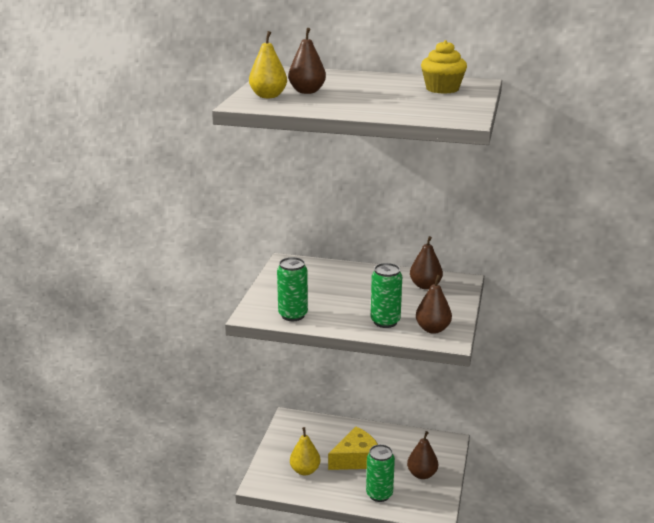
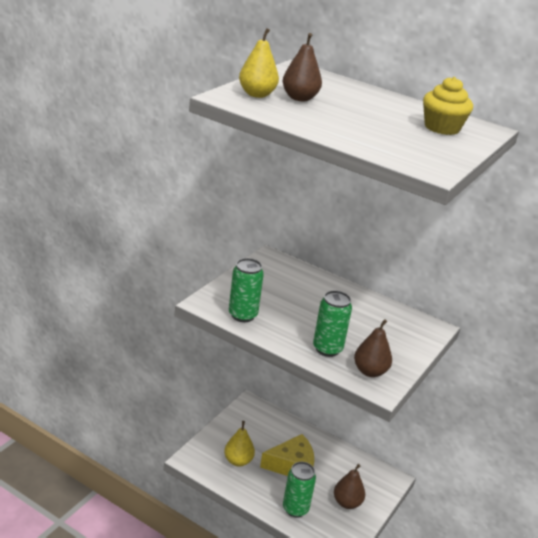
camera: 15 degrees right, 5 degrees up
(425, 286) = (391, 322): brown pear -> none

